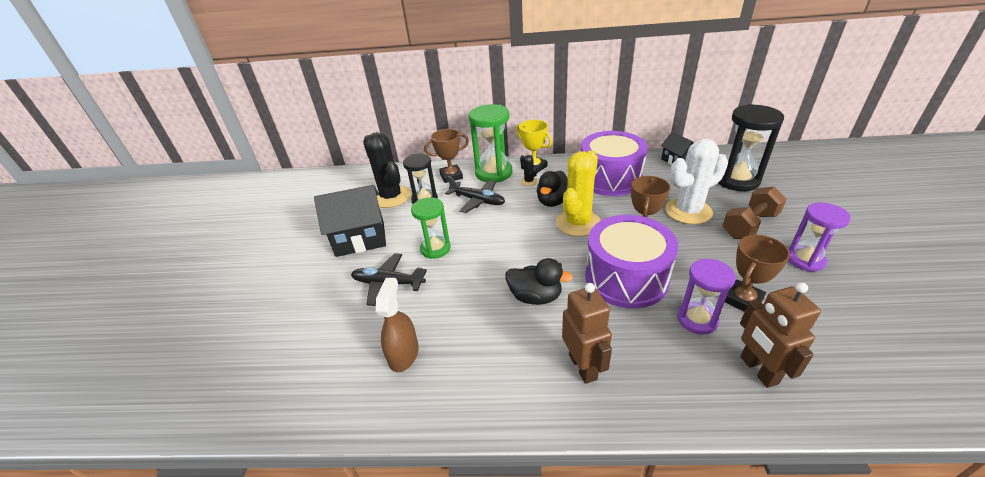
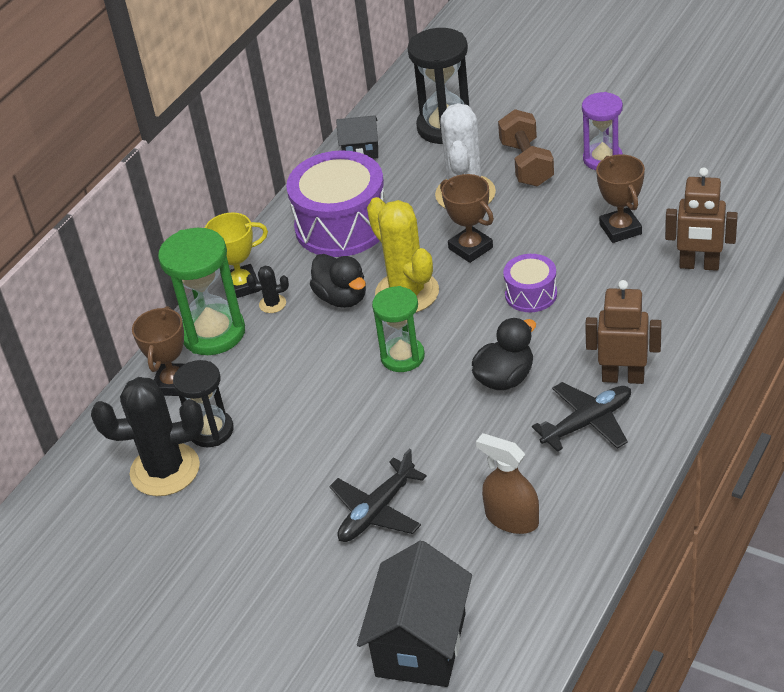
camera: 60 degrees left, 5 degrees up
(360, 239) = (249, 527): black house -> black house (421, 644)
(435, 248) = (343, 446): green hourglass -> green hourglass (402, 357)
(477, 200) = (269, 372): black plane -> black plane (587, 422)
(626, 278) = (531, 294): purple drum -> purple drum, size x0.51
(697, 319) = (621, 272): purple hourglass -> none

